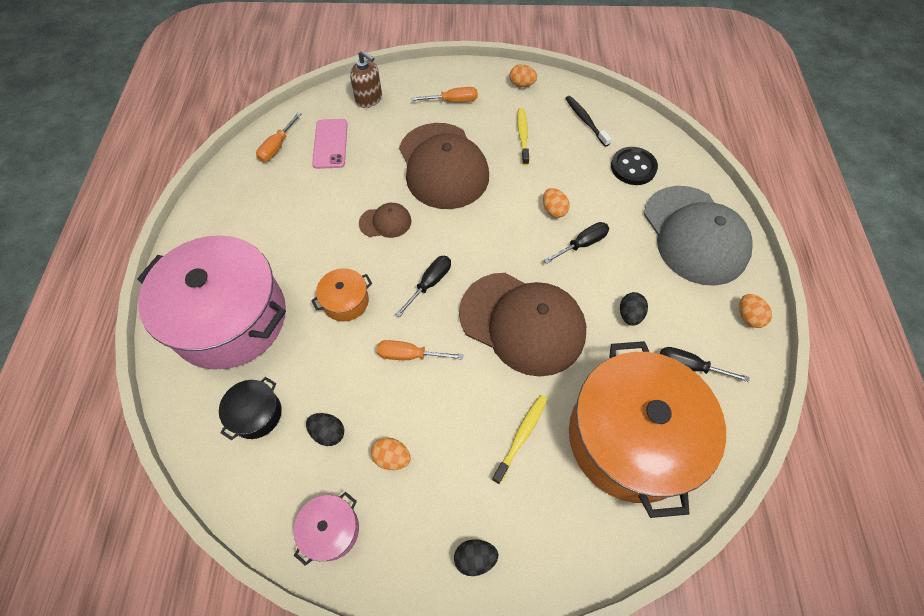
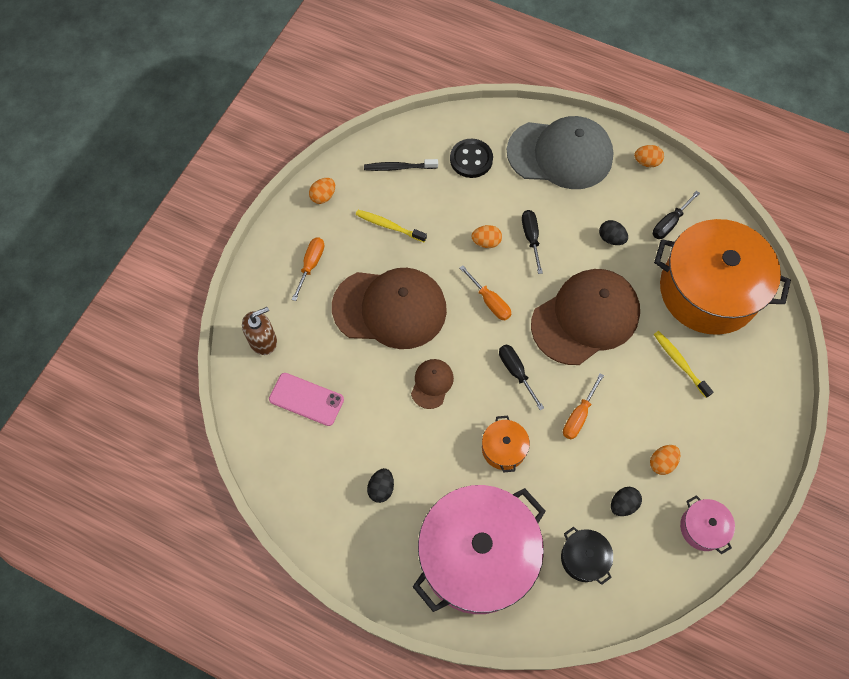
camera: 65 degrees left, 5 degrees up
(277, 146) = (282, 452): orange screwdriver -> orange screwdriver (489, 301)
(475, 558) = (756, 434): black egg -> black egg (381, 488)

